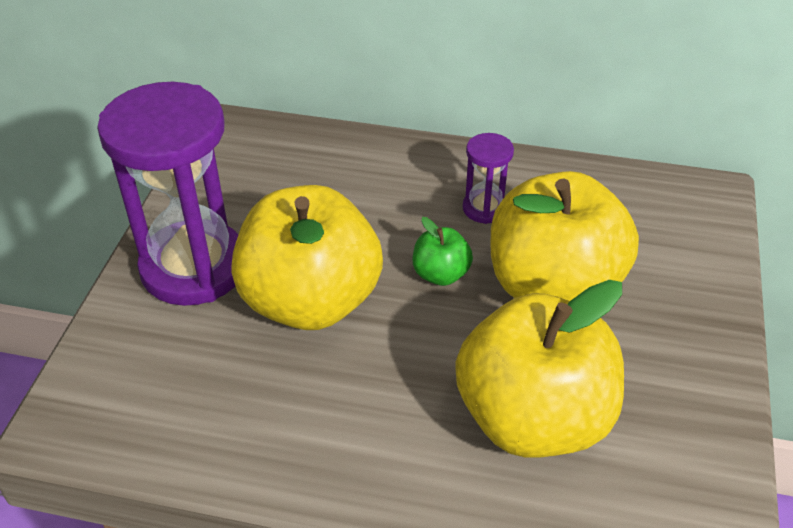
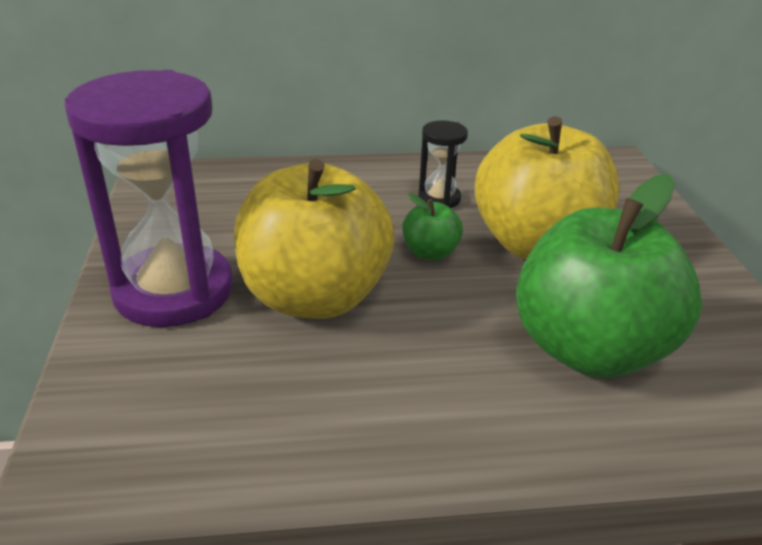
camera: 20 degrees left, 10 degrees down
(484, 208) = (439, 199): purple hourglass -> black hourglass
(533, 418) = (589, 349): yellow apple -> green apple

